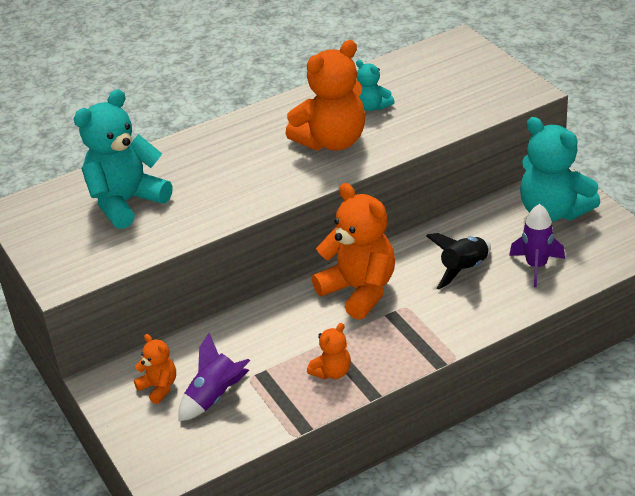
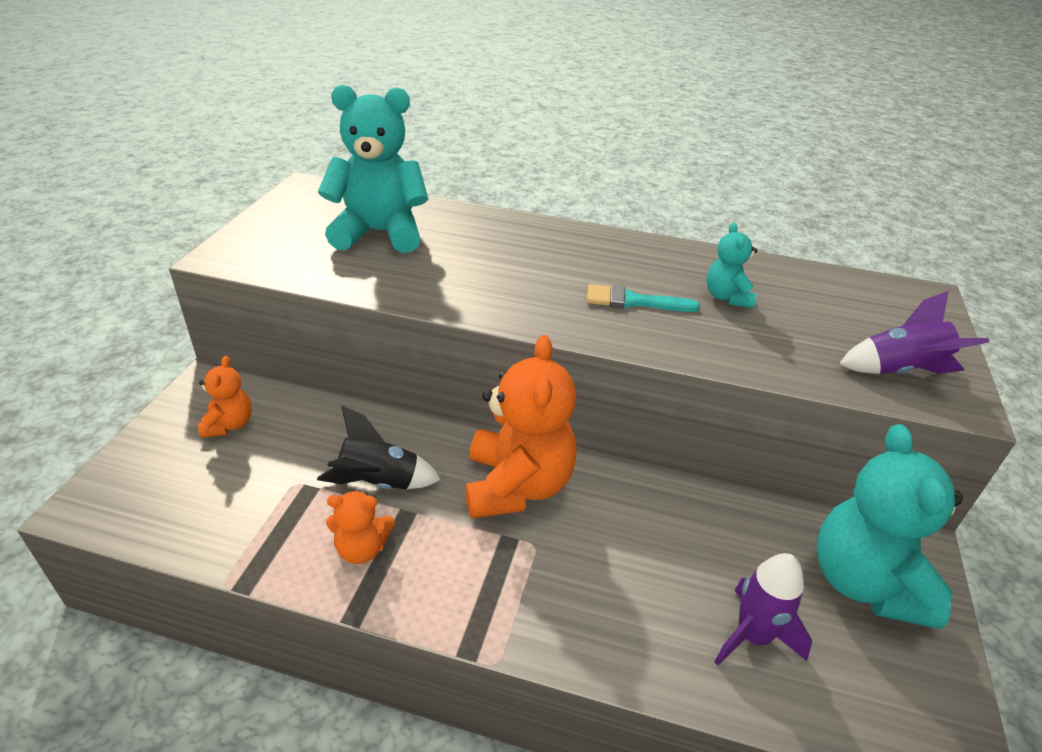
camera: 40 degrees right, 0 degrees up
(215, 397) = (243, 474): purple rocket -> purple rocket (900, 371)
(332, 141) = (633, 301): orange teddy bear -> turquoise brush
(463, 269) = (656, 559): black rocket -> black rocket (379, 482)

